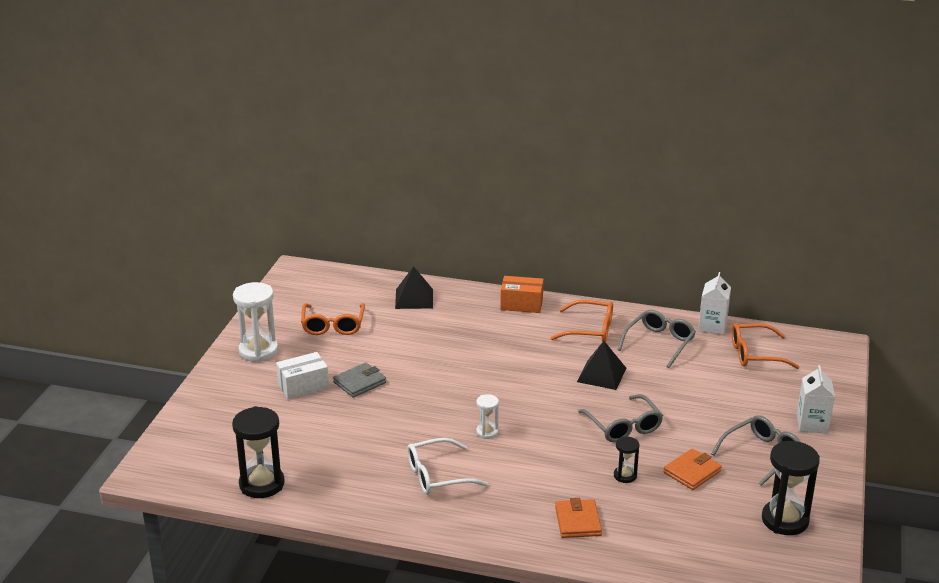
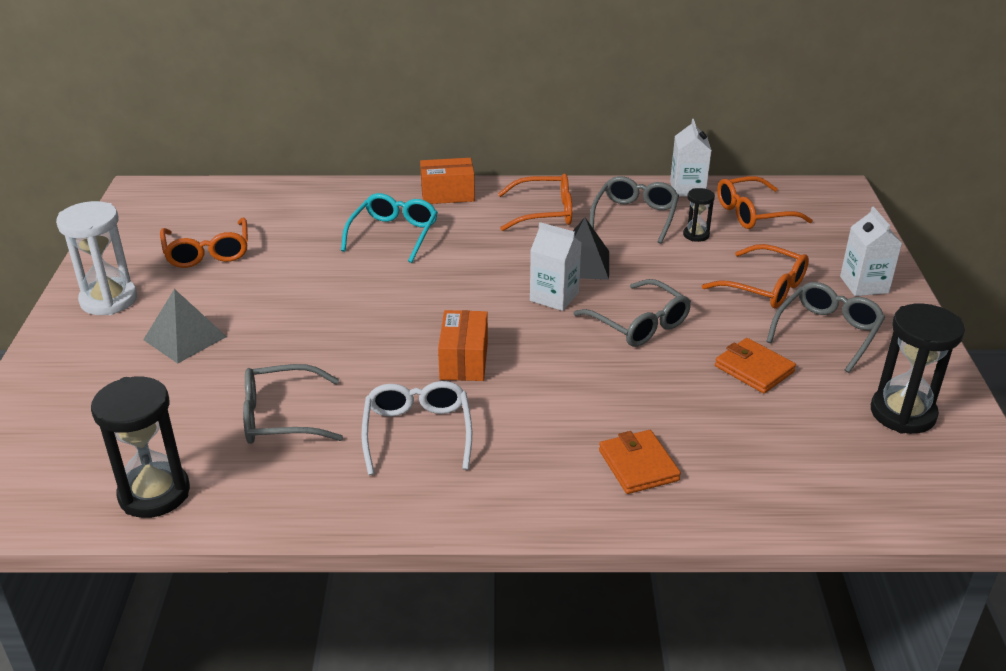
camera: 15 degrees left, 5 degrees up
(303, 386) = (185, 338): white box -> grey pyramid
(353, 450) = (282, 417): none -> grey glasses
(359, 382) = (265, 321): grey wallet -> none
(414, 298) = (307, 205): black pyramid -> none
(438, 475) = (417, 433): white glasses -> white glasses turned 120 degrees clockwise
(469, 331) = (393, 235): none -> turquoise glasses
(487, 432) = (464, 360): white hourglass -> orange box
(570, 396) = (554, 297): none -> white carton
(625, 476) = (671, 389): black hourglass -> black hourglass (696, 235)
(692, 472) = (754, 369): orange wallet -> orange wallet turned 75 degrees counterclockwise
(732, 414) = (764, 287): none -> orange glasses

